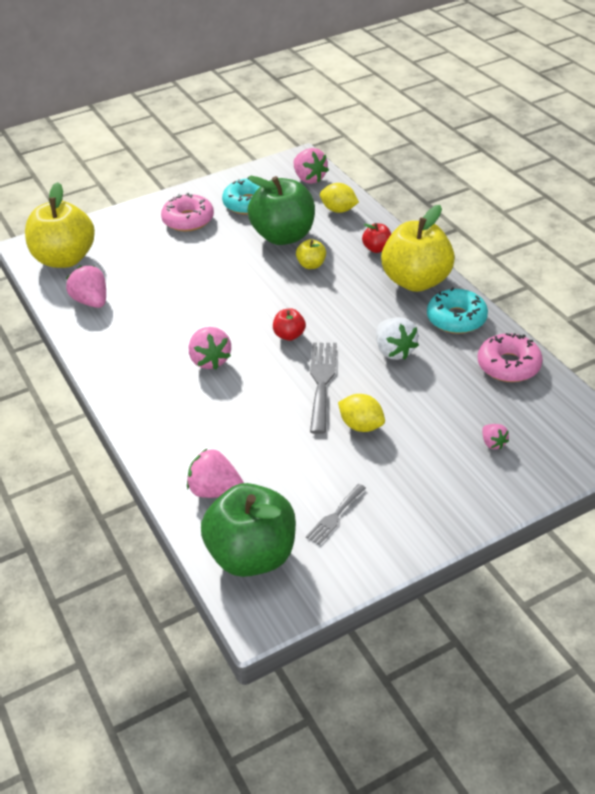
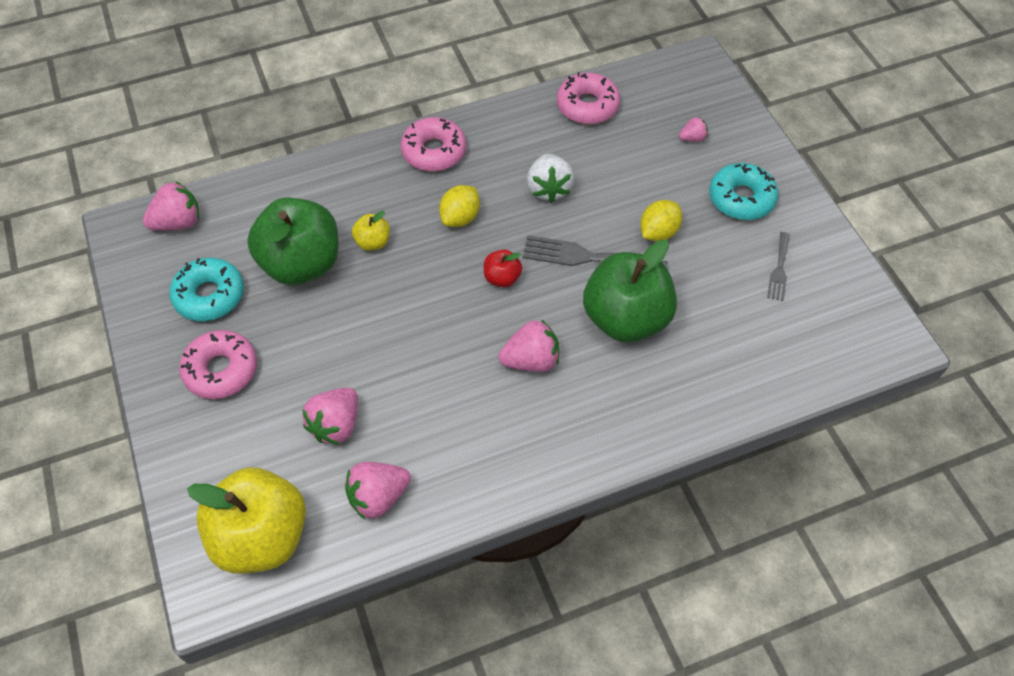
camera: 85 degrees left, 15 degrees up
(215, 490) = (741, 367): pink strawberry -> pink strawberry (336, 425)
(252, 555) = (827, 341): green apple -> green apple (626, 318)
(335, 516) = (779, 269): grey fork -> grey fork turned 60 degrees clockwise
(339, 210) = (265, 201): yellow lemon -> yellow lemon (460, 218)
(377, 248) = (361, 176): red apple -> none
(394, 351) = (549, 189): white strawberry -> white strawberry turned 105 degrees clockwise
(416, 281) = (434, 151): yellow apple -> pink donut
(456, 319) = (507, 130): turquoise donut -> turquoise donut (741, 198)

